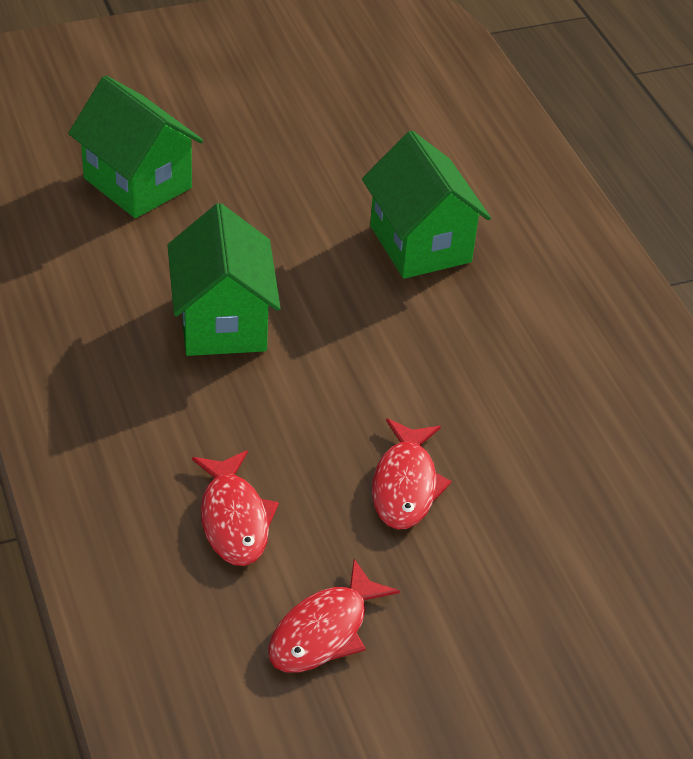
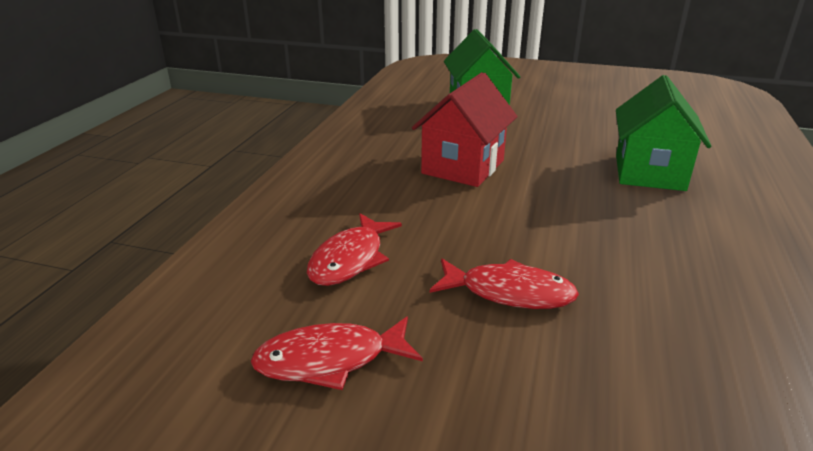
camera: 40 degrees right, 15 degrees down
(222, 322) = (463, 167): green house -> red house
(405, 485) = (509, 293): red fish -> red fish turned 120 degrees counterclockwise

